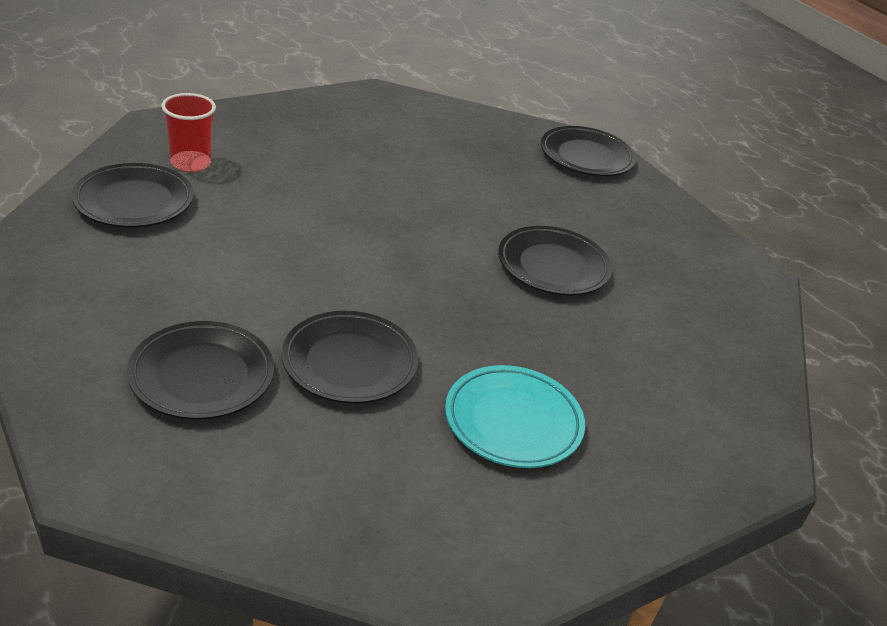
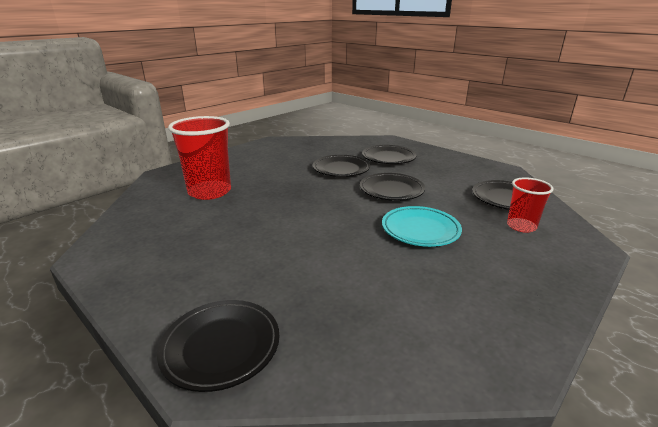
camera: 170 degrees right, 10 degrees down
(513, 422) = (268, 167): turquoise plate -> turquoise plate (420, 230)
(553, 266) = (255, 224): black plate -> black plate (391, 190)
(636, 364) = (209, 191): none -> red cup

